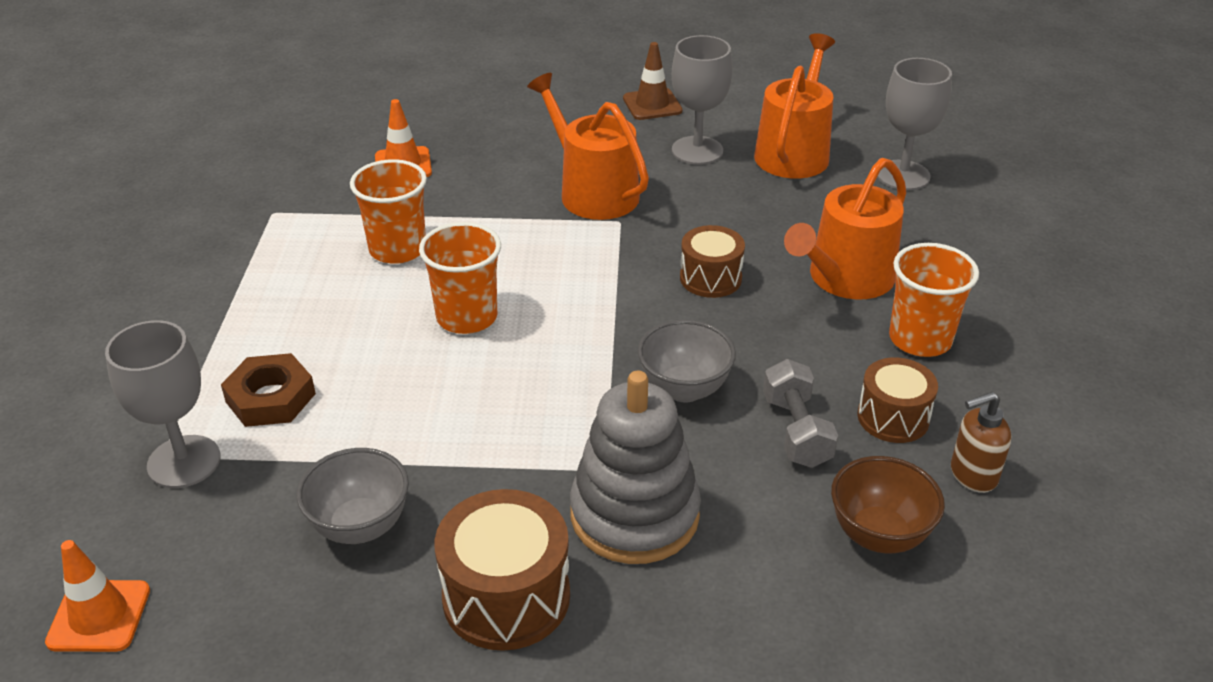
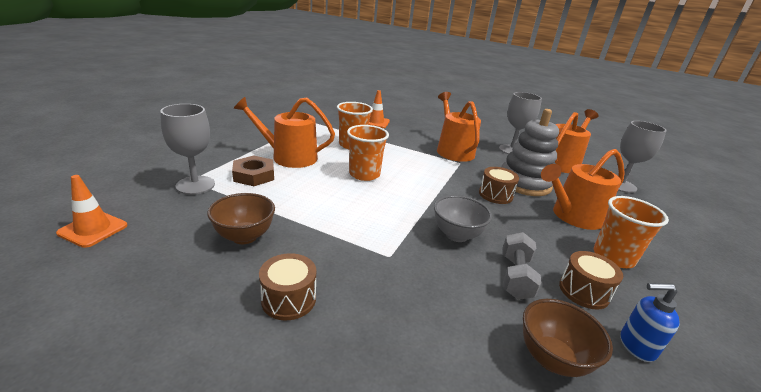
camera: 20 degrees right, 10 degrees down
(299, 327) = (289, 157): none -> orange watering can
(360, 526) = (244, 236): grey bowl -> brown bowl
(506, 596) = (289, 299): brown drum -> brown drum, size x0.65
(634, 515) = (392, 285): grey stacking toy -> grey stacking toy (524, 183)
(652, 105) = (497, 132): brown traffic cone -> none
(972, 475) = (636, 346): brown soap dispenser -> blue soap dispenser

